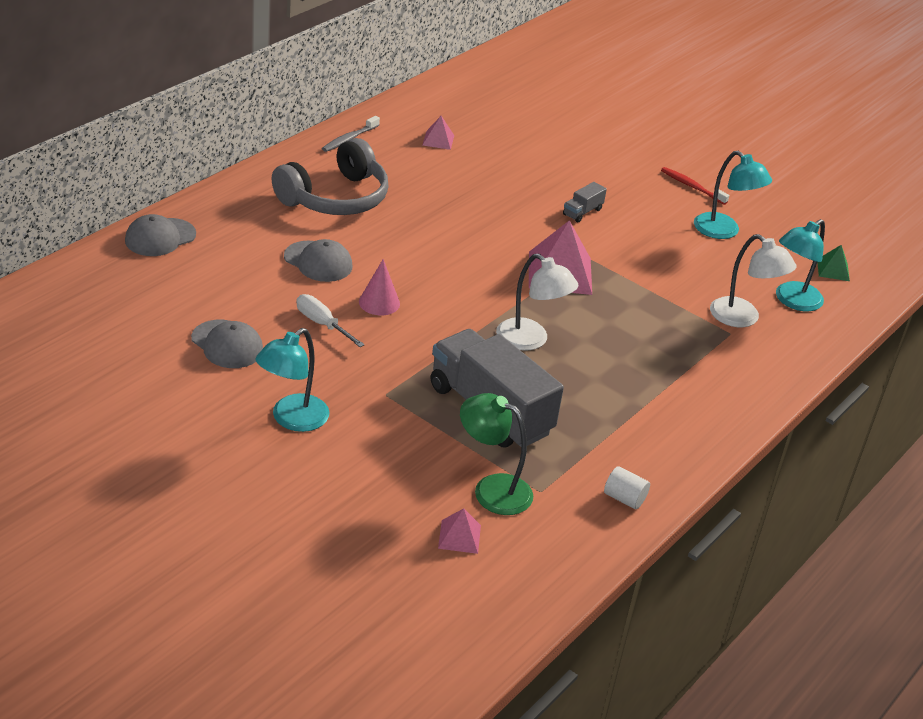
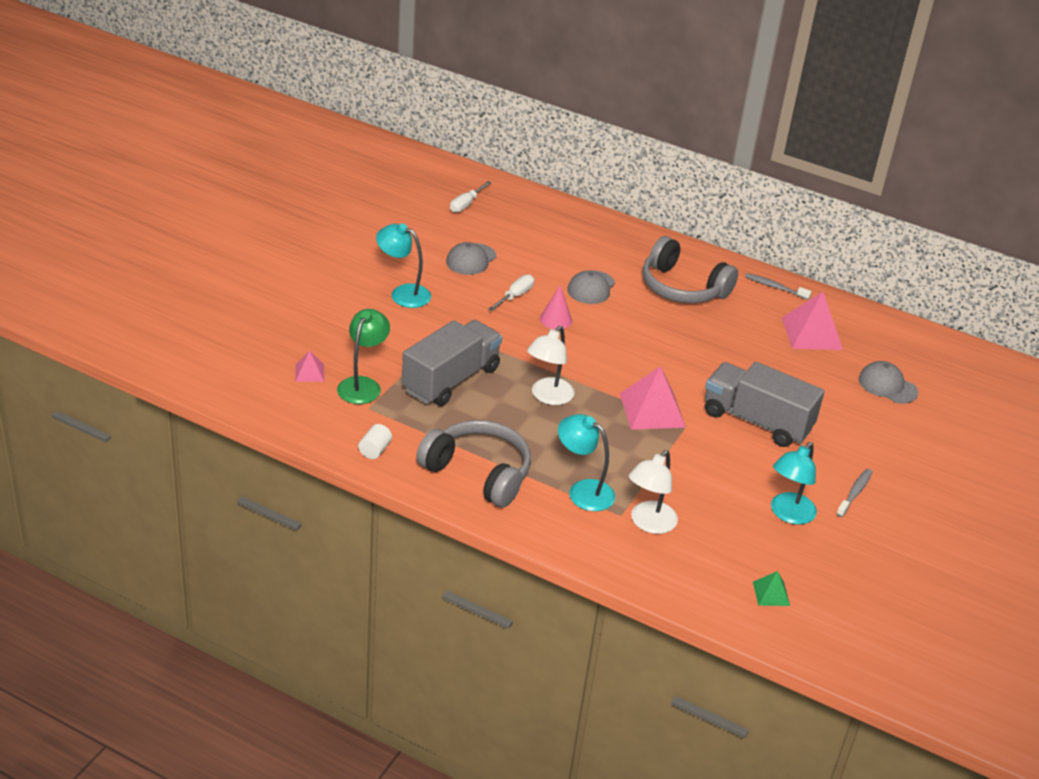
camera: 80 degrees right, 0 degrees up
(87, 323) = (466, 204): none -> white screwdriver
(160, 237) = (578, 219): grey cap -> grey cap (887, 386)
(438, 140) = (811, 333): pink pyramid -> pink pyramid, size x1.98
(582, 212) = (756, 421): grey truck -> grey truck, size x2.49
(666, 420) = (478, 473): none -> grey headphones
(692, 186) = (854, 493): red toothbrush -> grey toothbrush
(792, 301) = (696, 559): turquoise lamp -> turquoise lamp (583, 491)

